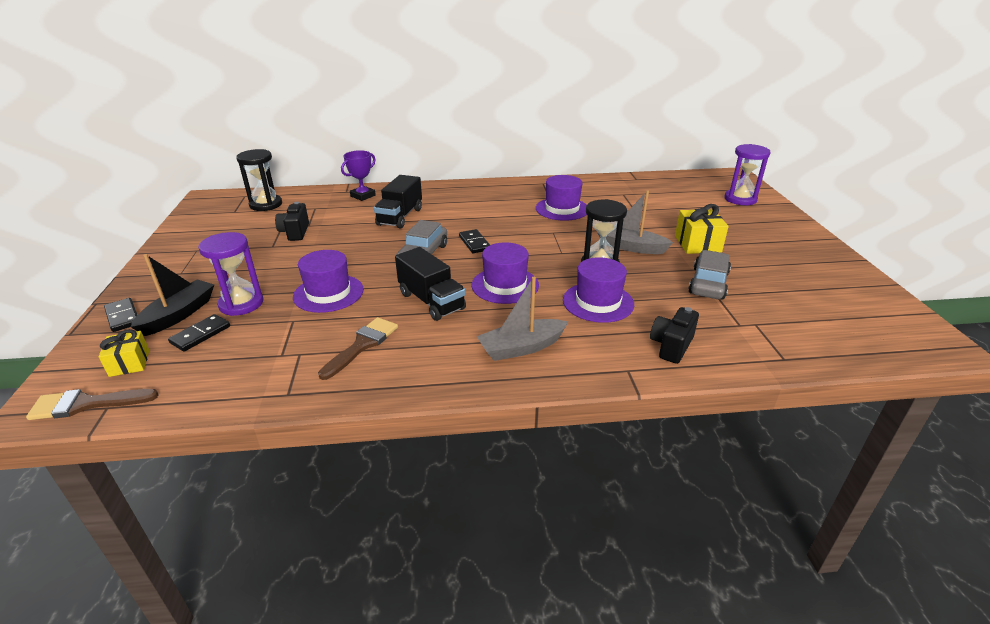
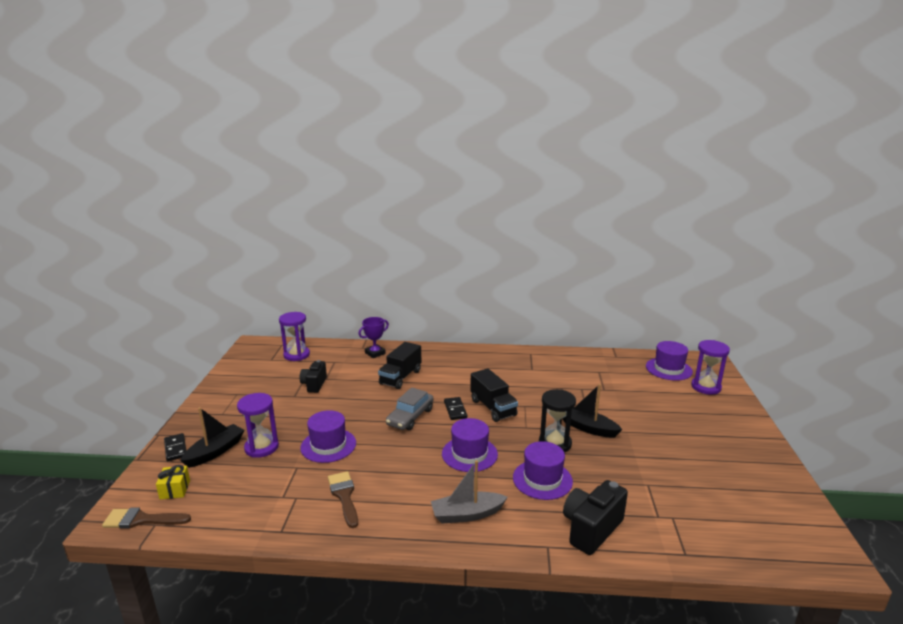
camera: 10 degrees right, 10 degrees down
(200, 335) = (228, 471): black domino -> none
(266, 205) = (296, 355): black hourglass -> purple hourglass
(362, 345) = (344, 496): brown brush -> brown brush turned 60 degrees counterclockwise
(431, 301) = (406, 462): black truck -> black truck (493, 408)
(562, 209) = (539, 382): purple hat -> purple hat (668, 369)
(630, 247) = (587, 428): grey boat -> black boat
(671, 346) = (591, 529): black camera -> black camera, size x1.51
(697, 244) = (649, 431): yellow gift -> none
(708, 283) = (644, 472): grey car -> none

